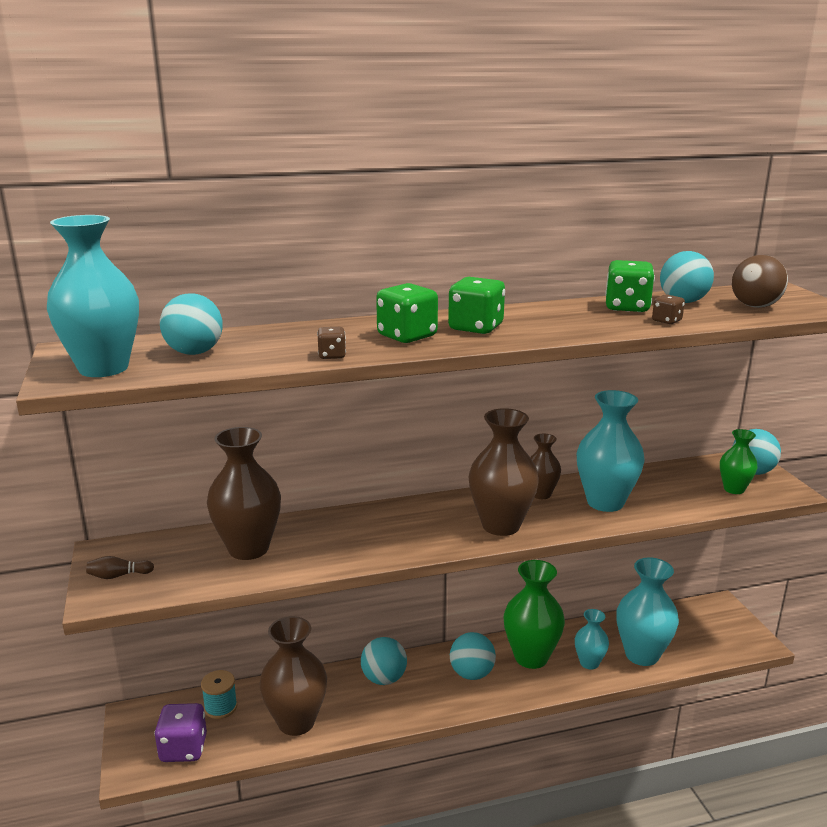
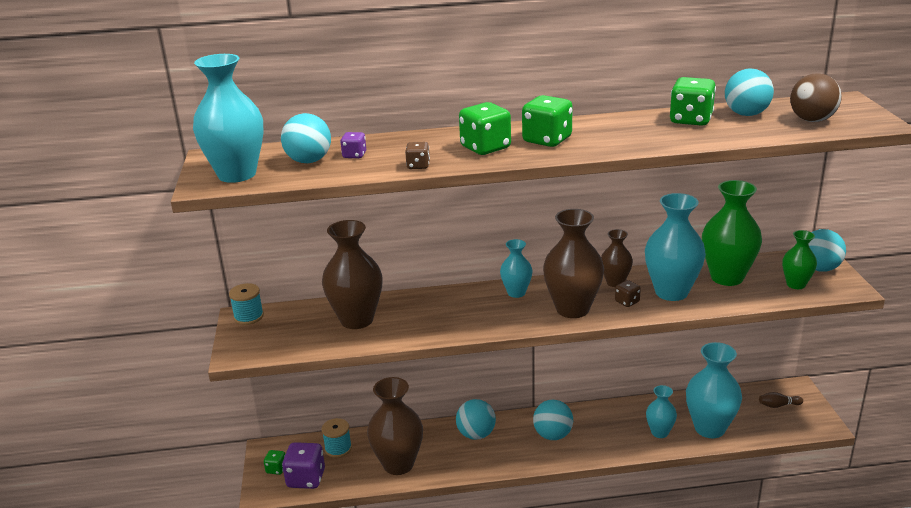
camera: 10 degrees right, 5 degrees up
(112, 551) = (248, 317): none -> turquoise spool
(118, 575) = (252, 337): brown bowling pin -> brown bowling pin (778, 405)
(145, 739) = (276, 469): none -> green dice
(250, 346) = (354, 155): none -> purple dice
(433, 509) = (516, 293): none -> turquoise vase
(531, 657) = (608, 424): green vase -> green vase (727, 277)
(666, 321) = (720, 135): brown dice -> brown dice (627, 302)

